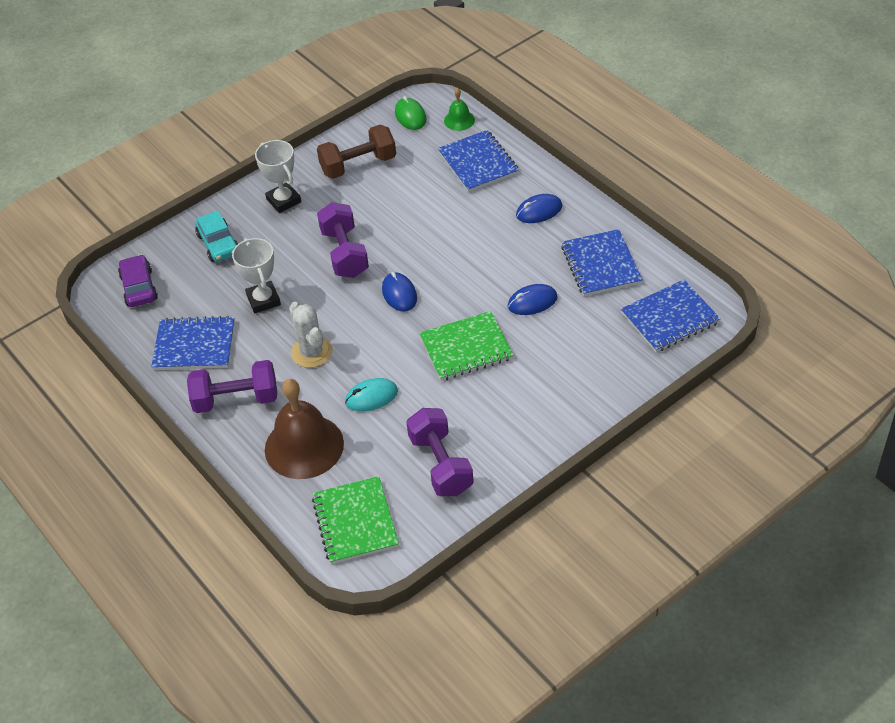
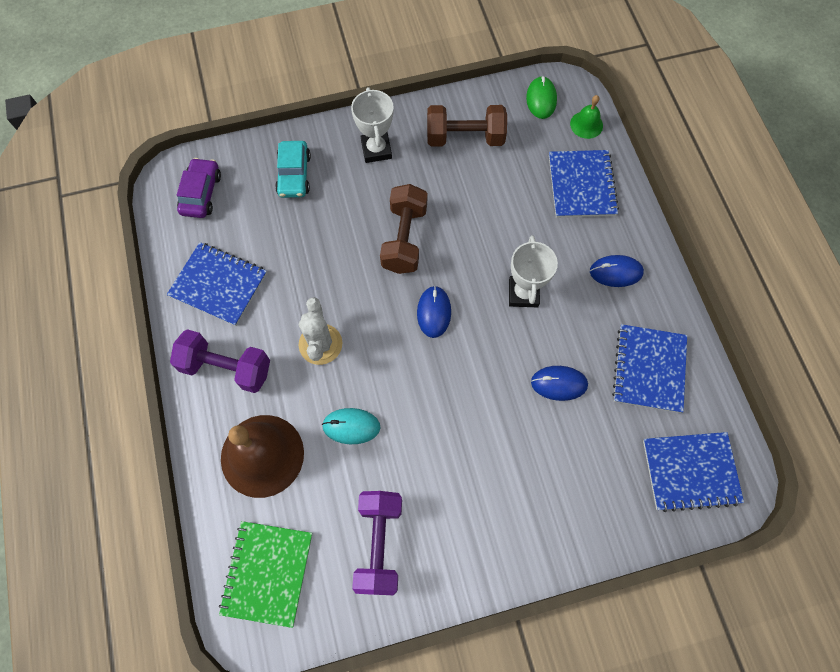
camera: 20 degrees right, 20 degrees up
(263, 300) = (304, 260): white trophy -> white trophy (523, 293)
(344, 253) = (404, 239): purple dumbbell -> brown dumbbell
(466, 348) = (468, 410): green notebook -> none

